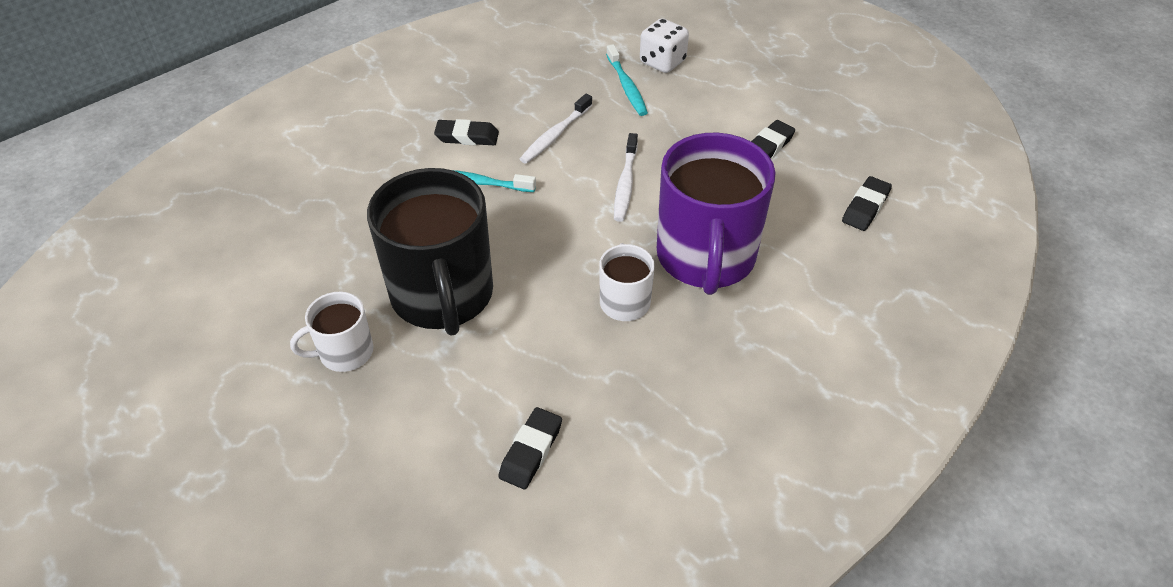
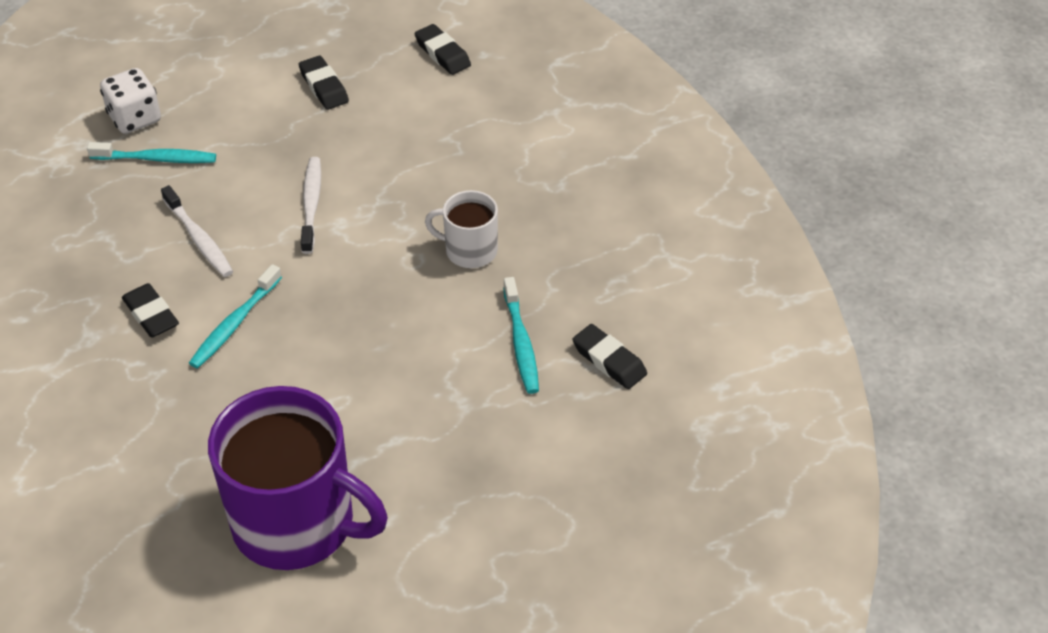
camera: 70 degrees left, 0 degrees up
(344, 352) = (427, 481): white mug -> none
(442, 295) = (389, 386): black mug -> none
(467, 137) = (151, 314): black eraser -> black eraser turned 60 degrees counterclockwise
(527, 373) = (521, 343): none -> turquoise toothbrush
(625, 183) = (311, 204): white toothbrush -> white toothbrush turned 120 degrees counterclockwise
(705, 257) = (445, 178): purple mug -> purple mug (296, 523)

